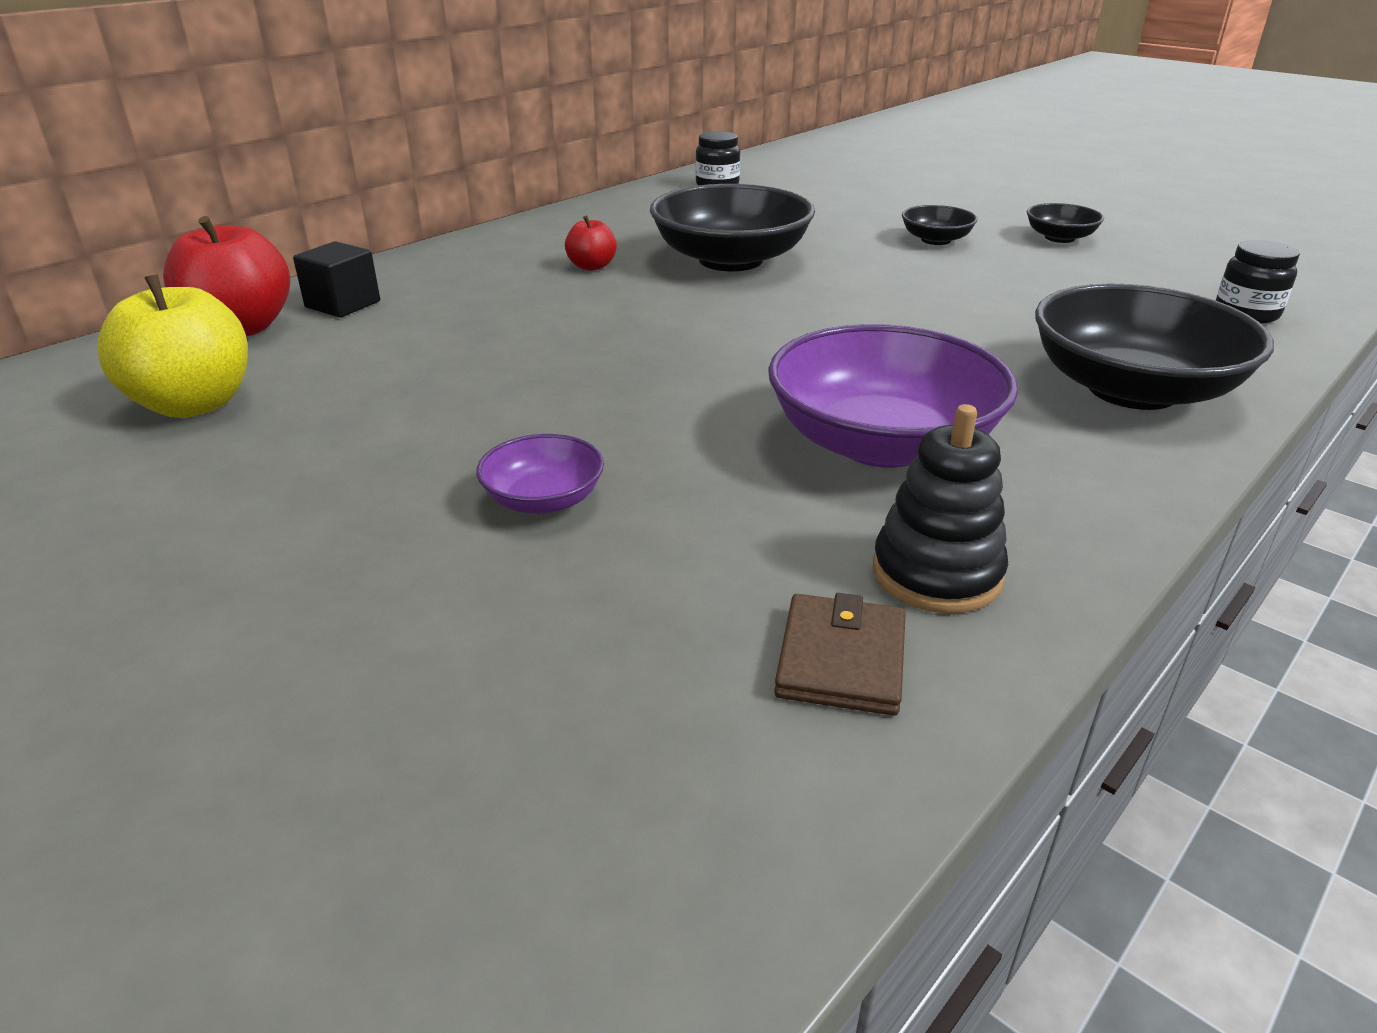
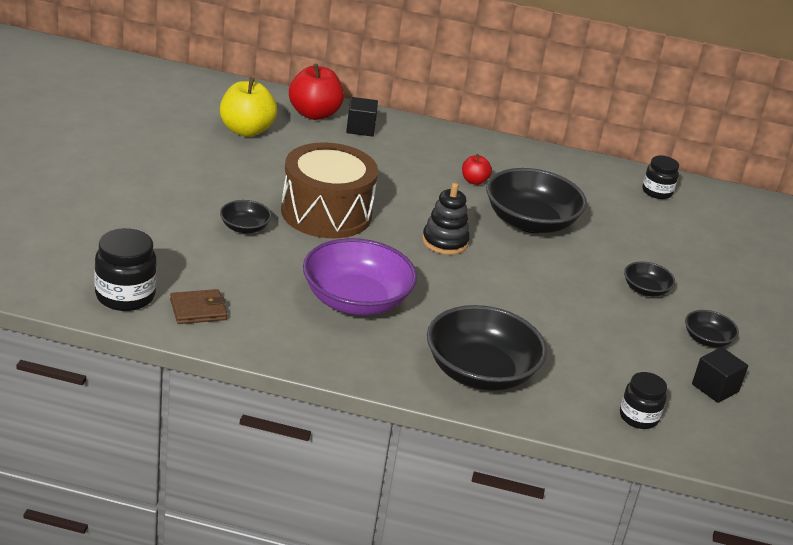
camera: 55 degrees right, 0 degrees up
(544, 499) = (244, 227): purple bowl -> black bowl
(571, 398) = (326, 213): none -> brown drum
(718, 788) = (125, 296): none -> black jar
(936, 573) = (264, 325): black stacking toy -> black stacking toy (445, 242)
(1170, 259) = (715, 388): none -> black cube

